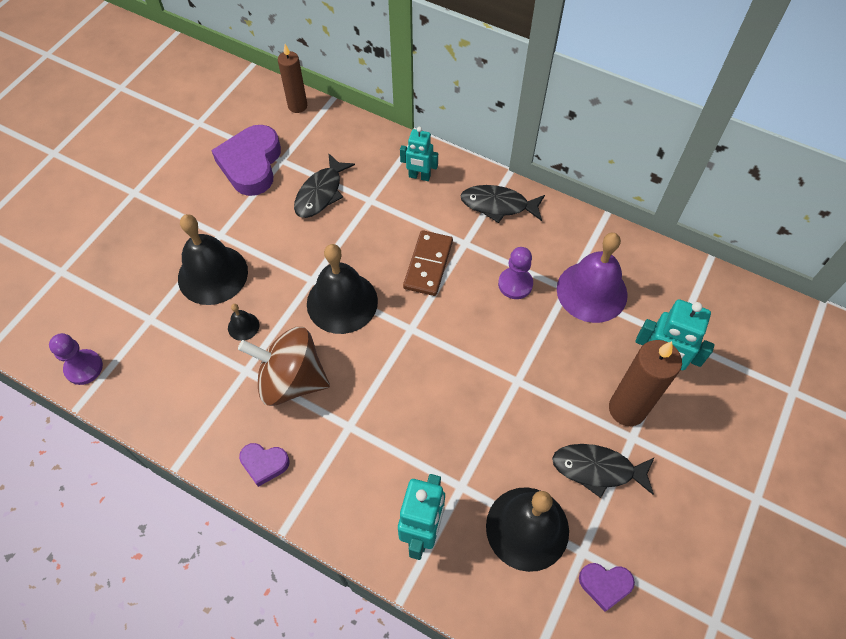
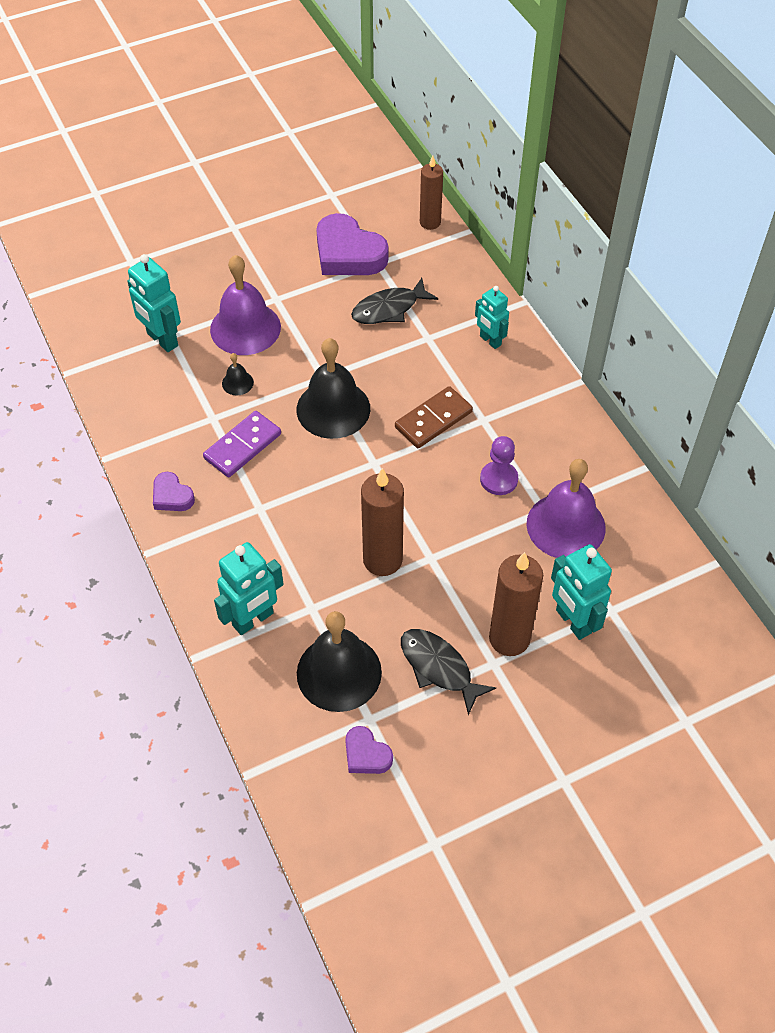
camera: 35 degrees right, 5 degrees down
(84, 368) = (94, 345): purple pawn -> none
(145, 326) = (162, 340): none -> turquoise robot
(212, 274) = (245, 328): black bell -> purple bell
(251, 164) = (348, 253): purple heart -> purple heart turned 90 degrees counterclockwise
(291, 380) = (242, 446): brown spinning top -> purple domino
(483, 407) = (382, 560): none -> brown candle
(498, 205) = (542, 404): black fish -> none

